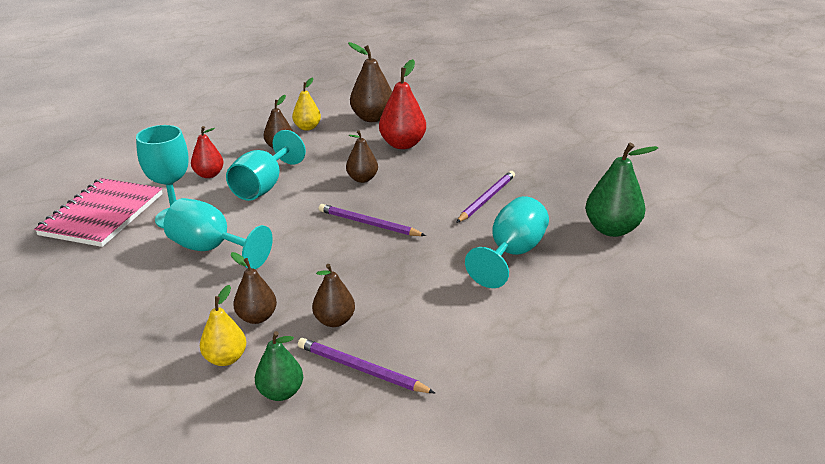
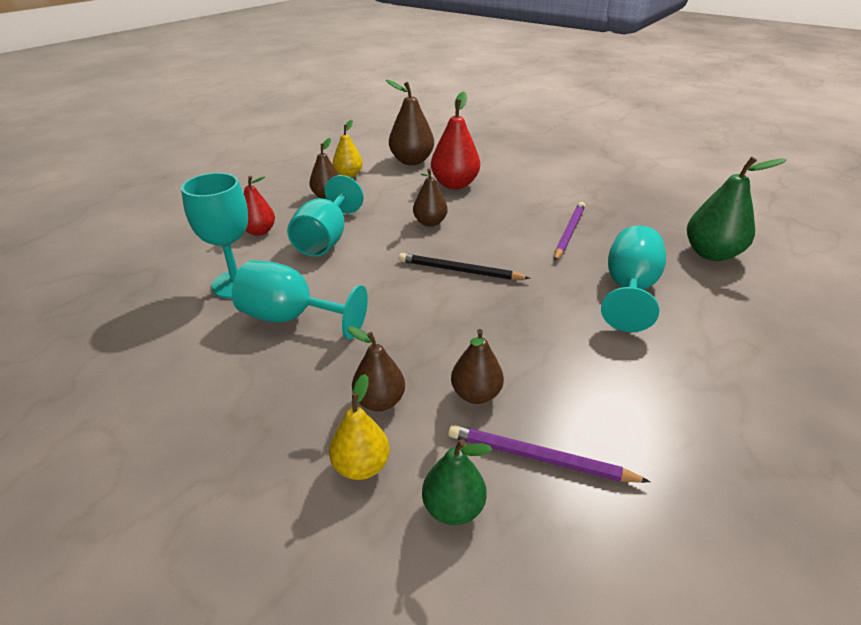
camera: 10 degrees left, 5 degrees up
(102, 214) = (145, 288): pink notebook -> none
(368, 224) = (459, 271): purple pencil -> black pencil

